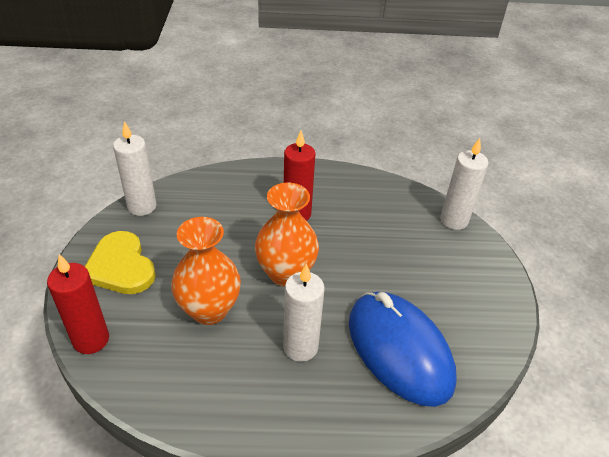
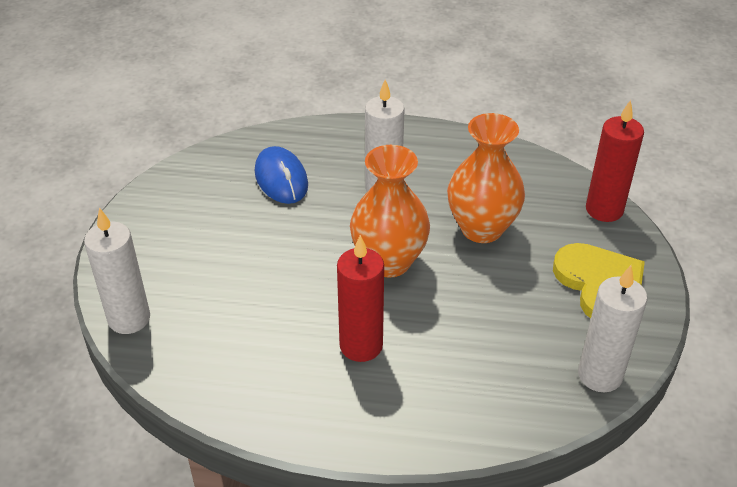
camera: 170 degrees left, 0 degrees up
(399, 350) = (281, 179): blue mouse -> blue mouse, size x0.57

